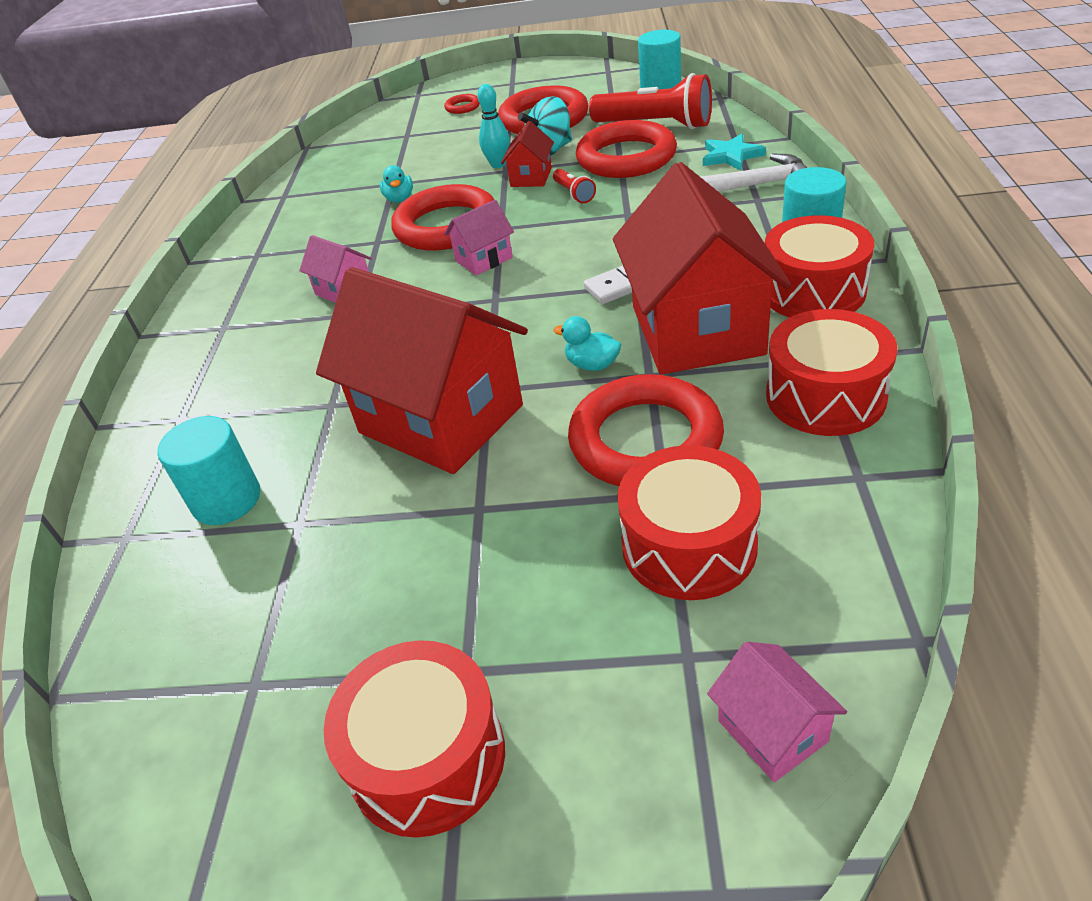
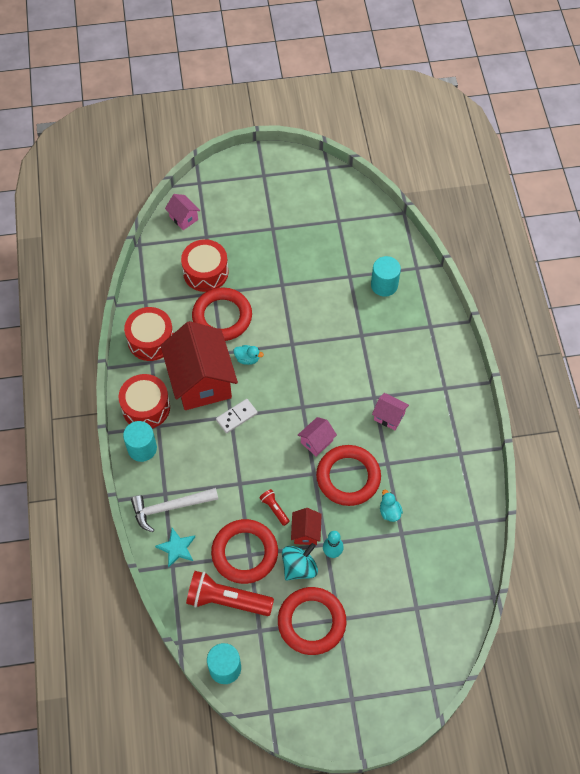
camera: 165 degrees right, 20 degrees up
(427, 757) = (278, 205): red drum -> none
(441, 419) = (308, 327): red house -> none
(462, 107) = (384, 654): red ring -> none

